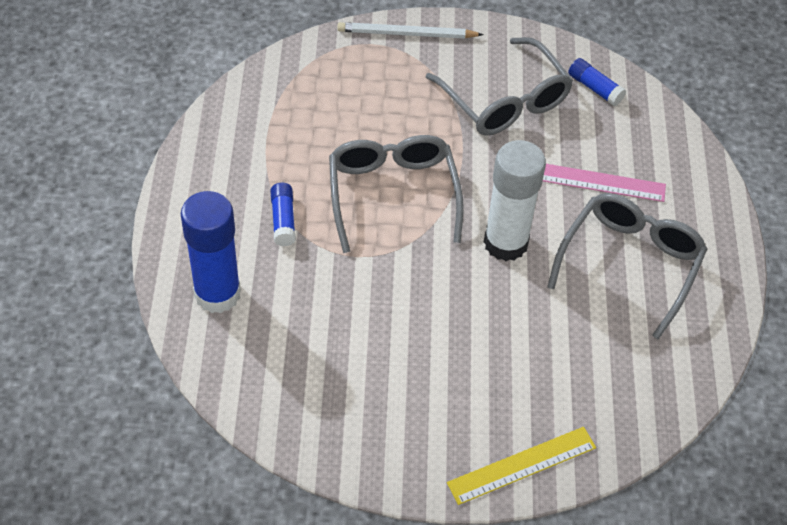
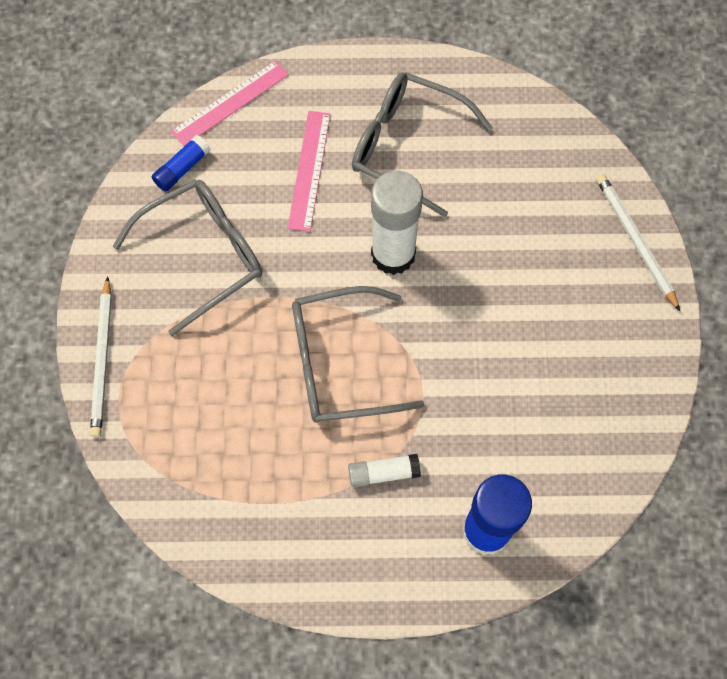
camera: 90 degrees left, 15 degrees up
(283, 220) = (383, 473): blue glue stick -> white glue stick
(522, 465) = (635, 241): yellow ruler -> white pencil
(669, 125) = (230, 103): none -> pink ruler

